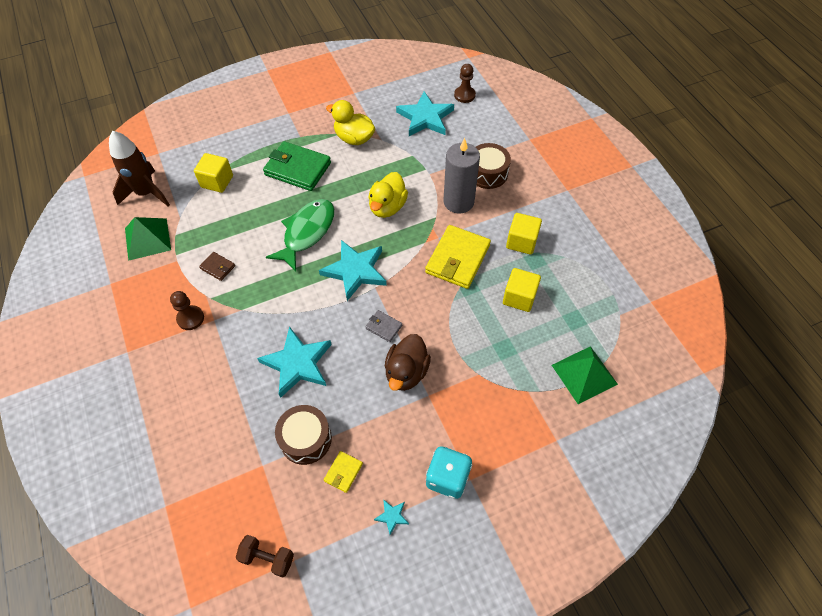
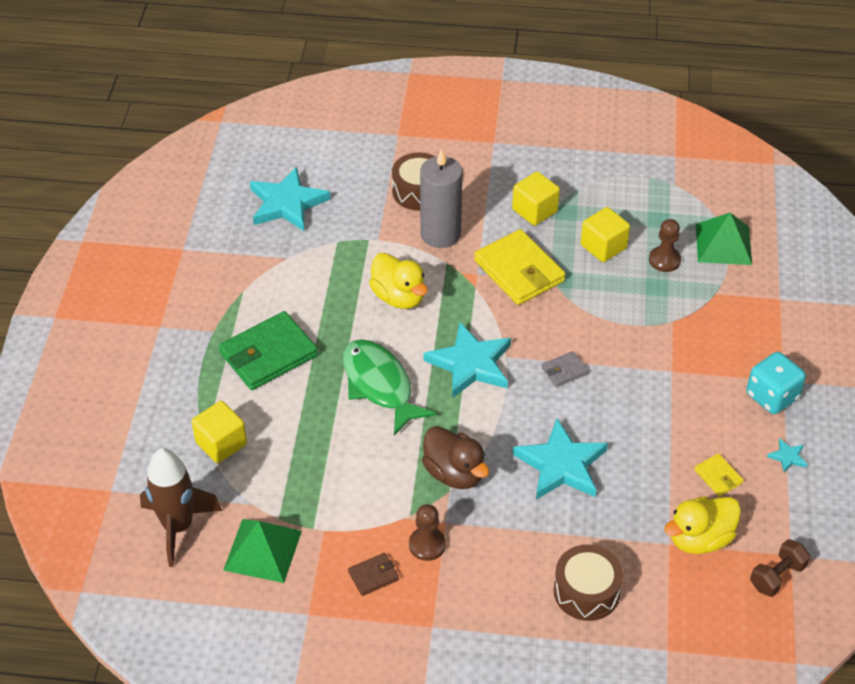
camera: 60 degrees left, 10 degrees down
(218, 267) = (367, 491): brown wallet -> brown wallet (373, 576)
(305, 439) = (660, 493): brown drum -> brown drum (586, 591)
(354, 138) = (263, 281): yellow duck -> yellow duck (700, 539)
(406, 372) = (633, 376): brown duck -> brown duck (454, 473)
(464, 95) = (281, 154): brown pawn -> brown pawn (664, 260)

